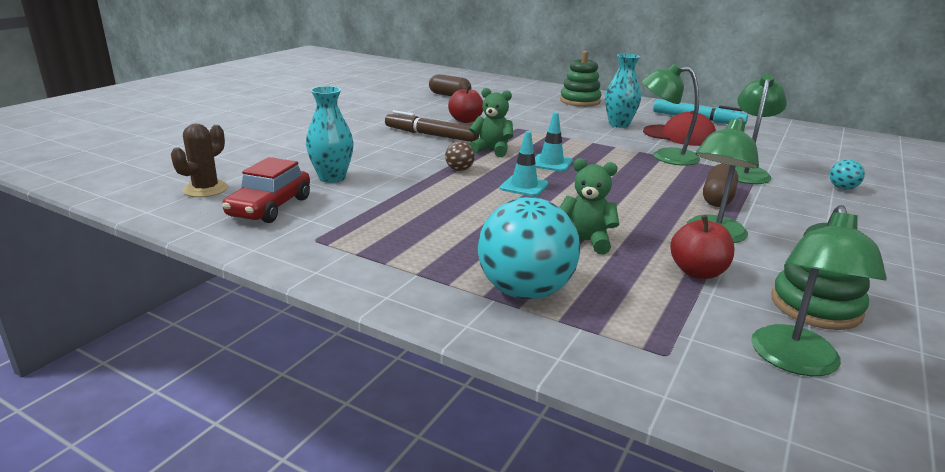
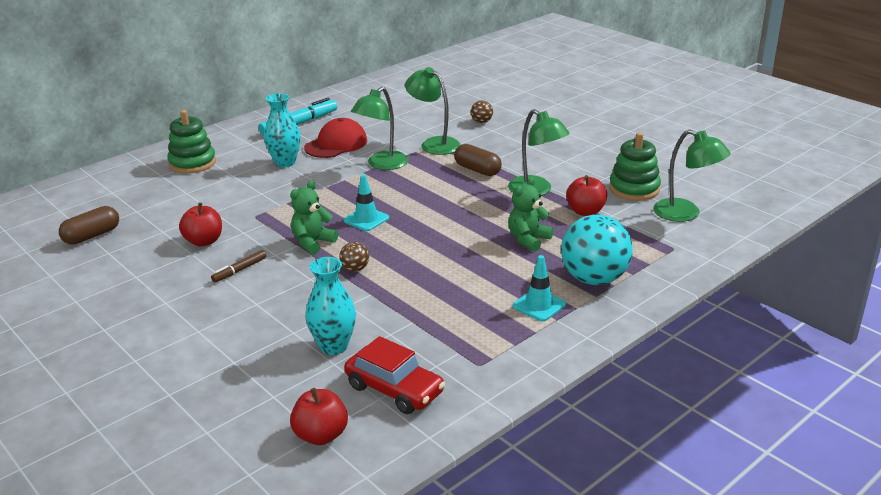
camera: 70 degrees left, 5 degrees up
(206, 189) = (321, 435): brown cactus -> red apple
(431, 135) = (239, 270): brown marker -> brown marker, size x0.53
(524, 186) = (413, 243): turquoise traffic cone -> turquoise traffic cone (539, 305)
(842, 188) = (481, 122): turquoise ball -> brown ball

